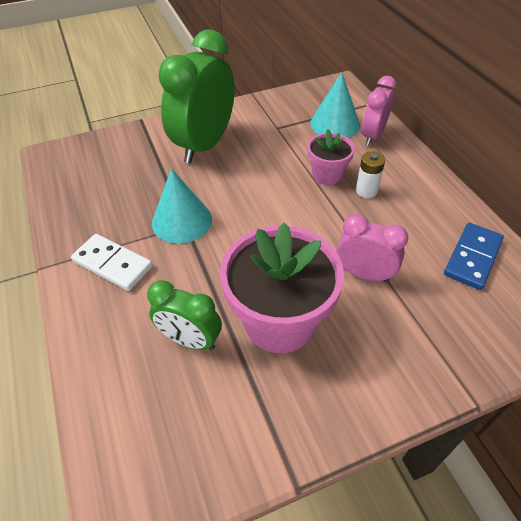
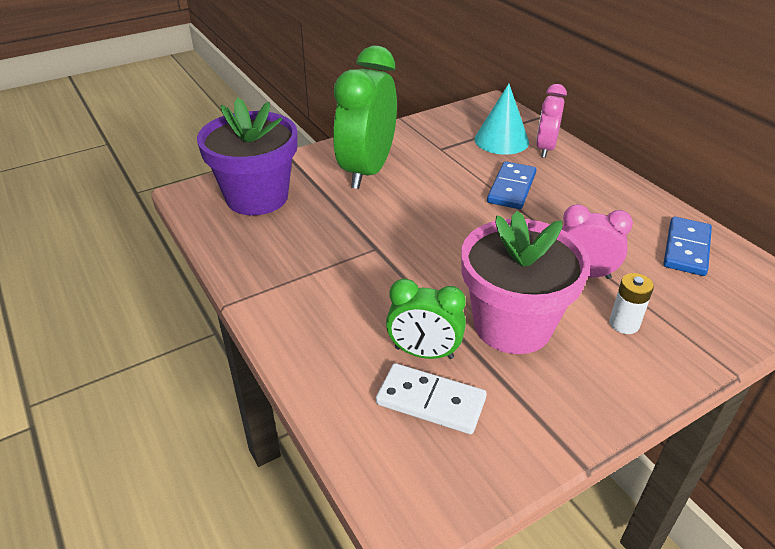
camera: 10 degrees left, 10 degrees down
(102, 163) = (257, 197): none -> purple flower pot
(112, 264) = (309, 292): white domino -> white domino (430, 401)
(182, 221) = (370, 244): turquoise cone -> none
(327, 175) = (511, 188): pink flower pot -> blue domino
(366, 190) = (558, 199): white battery -> white battery (624, 324)

